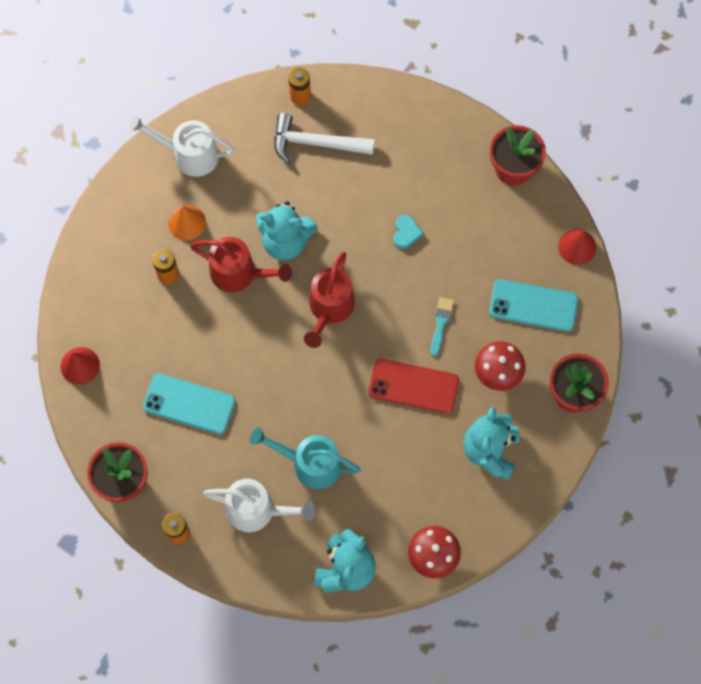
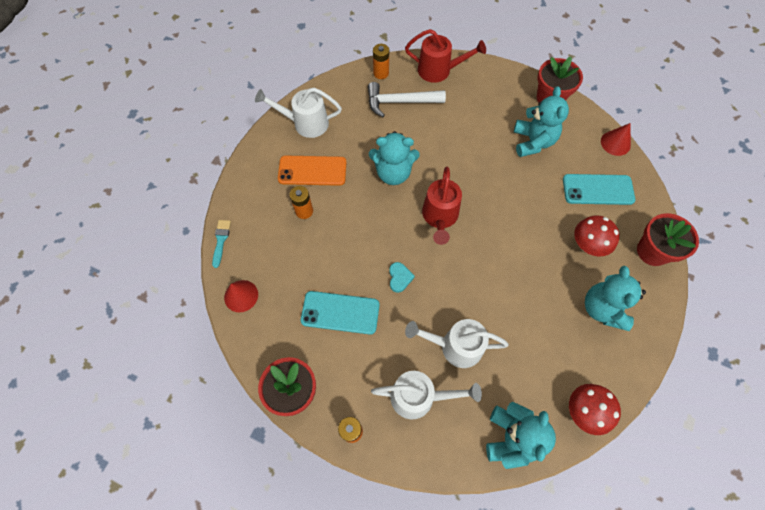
camera: 10 degrees left, 5 degrees down
(186, 222) = (312, 171): orange cone -> orange phone
(240, 273) = (362, 202): red watering can -> red watering can (439, 70)
(309, 463) = (454, 346): turquoise watering can -> white watering can
(406, 233) = (484, 153): turquoise heart -> turquoise heart (399, 278)
(413, 386) = (524, 266): red phone -> none
(441, 323) = (531, 214): turquoise brush -> turquoise brush (221, 240)
(472, 228) = (533, 142): none -> turquoise teddy bear

